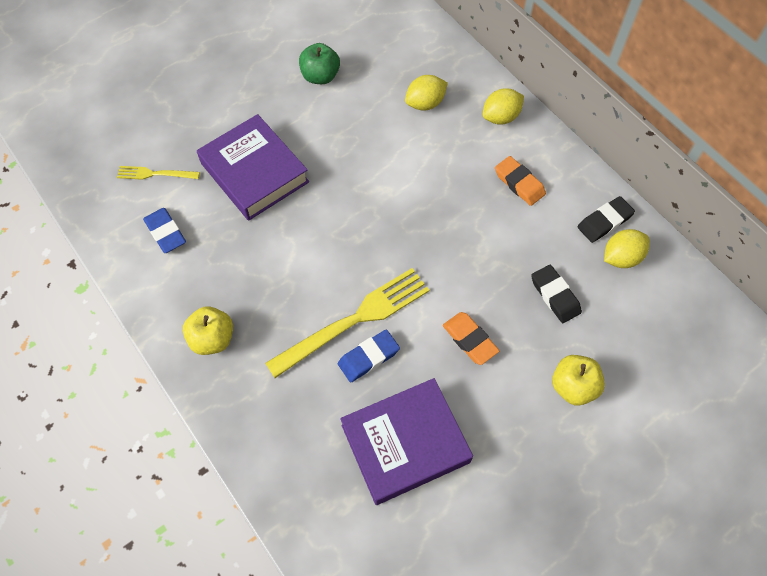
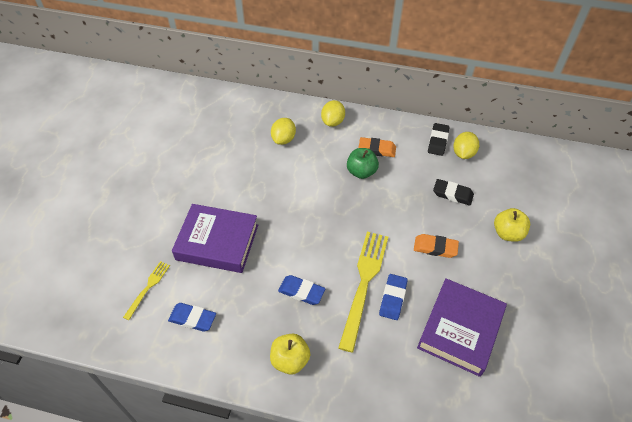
camera: 40 degrees left, 10 degrees down
(155, 174) = (148, 288): yellow fork -> yellow fork turned 150 degrees clockwise
(285, 281) = (301, 291): none -> blue eraser
(320, 76) = (204, 161): green apple -> green apple (361, 172)

